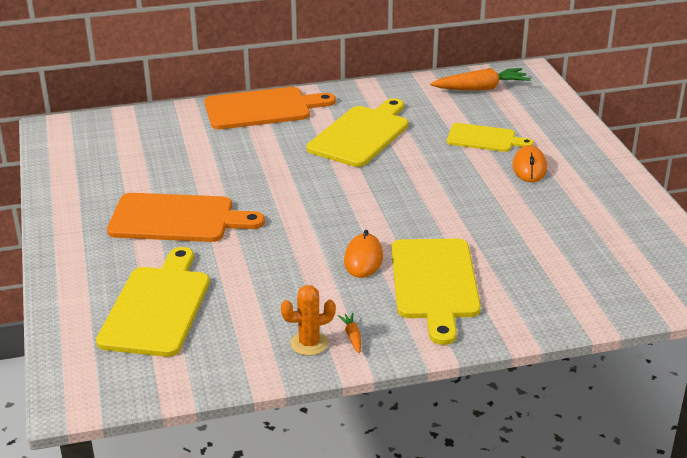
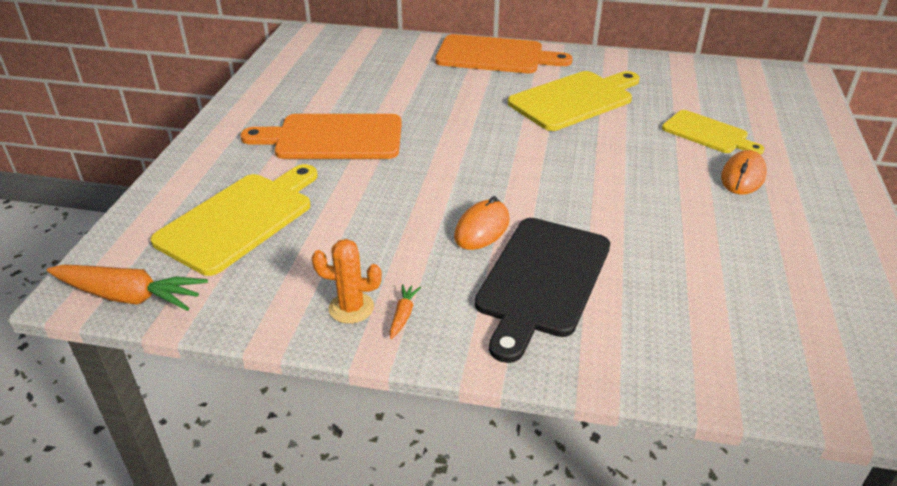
camera: 25 degrees right, 5 degrees up
(177, 219) = (333, 138): orange cutting board -> orange cutting board turned 150 degrees clockwise
(434, 283) = (542, 280): yellow cutting board -> black cutting board
(481, 88) = (736, 82): orange carrot -> orange carrot (129, 296)

